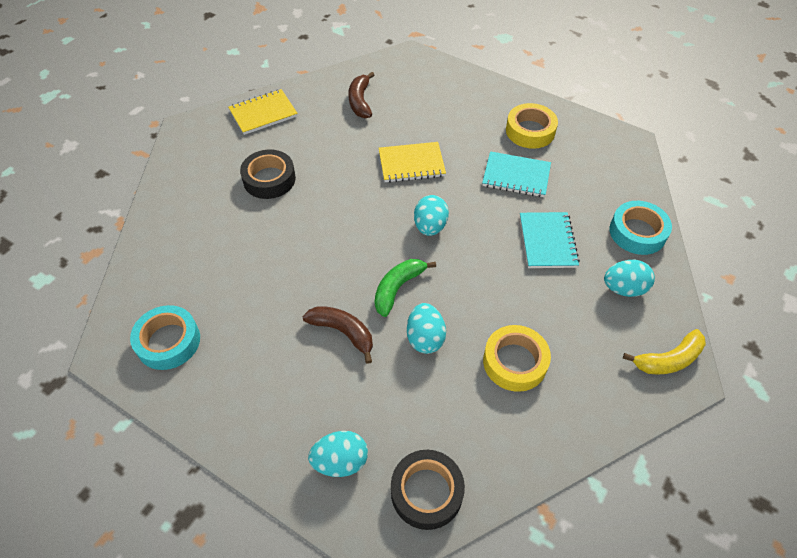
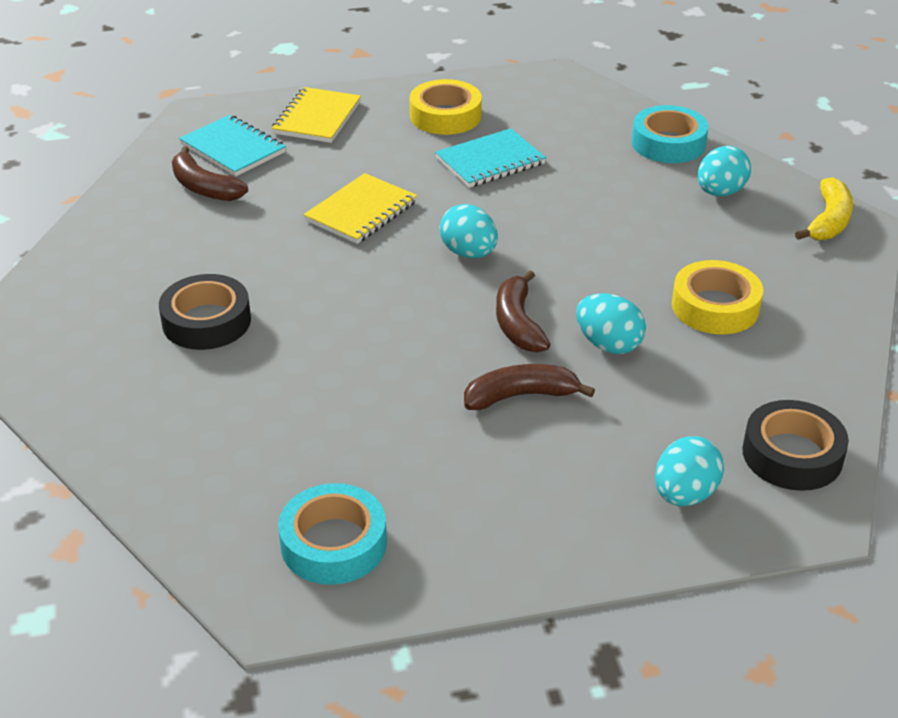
camera: 45 degrees left, 15 degrees down
(263, 113) = (88, 265): yellow notebook -> yellow notebook (317, 118)
(398, 288) = (518, 324): green banana -> brown banana
(547, 241) = (601, 197): turquoise notebook -> turquoise notebook (233, 148)

